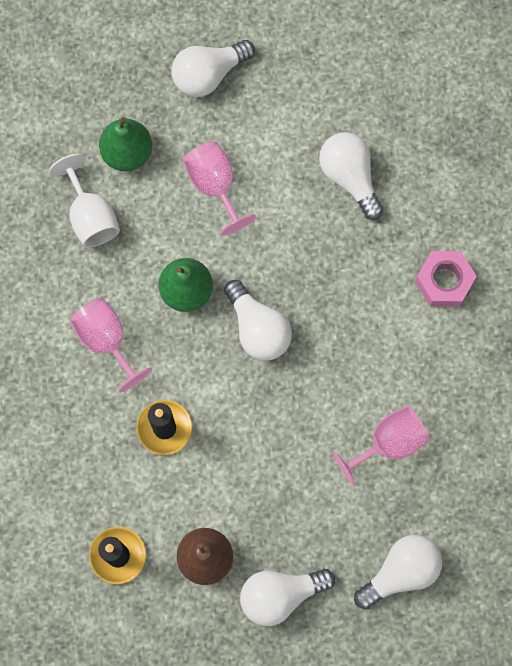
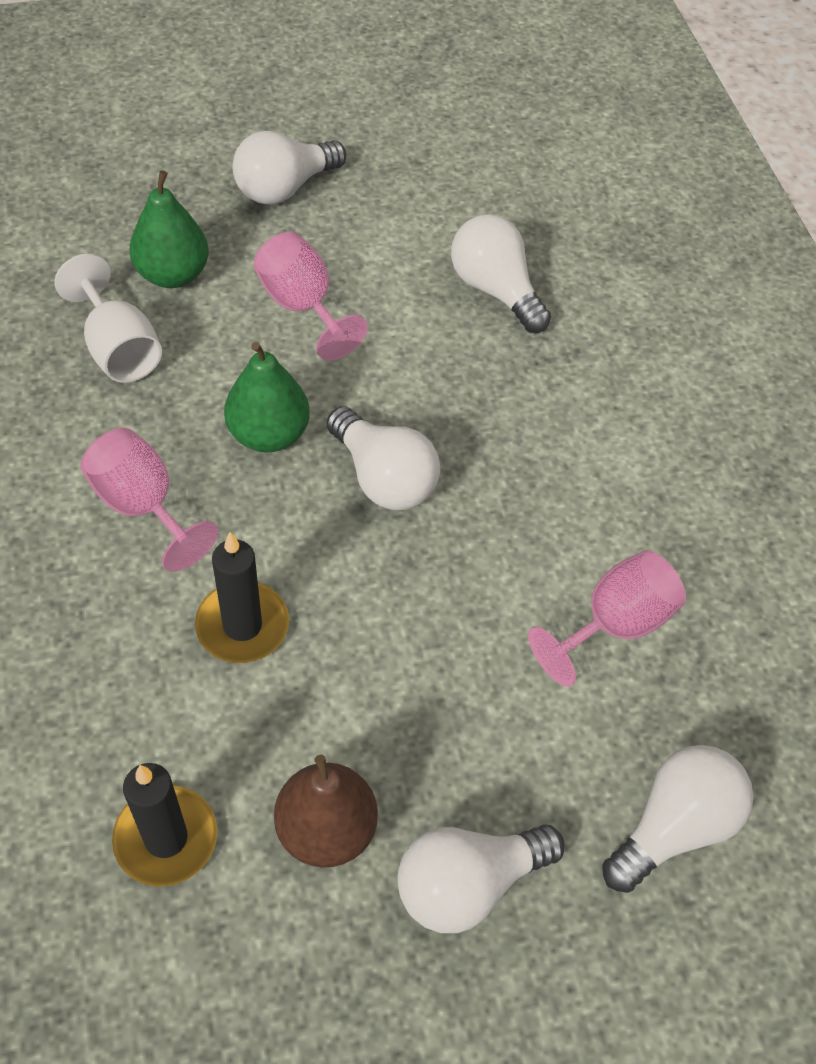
camera: 10 degrees left, 20 degrees down
(444, 281) = (653, 405): pink nut -> none

